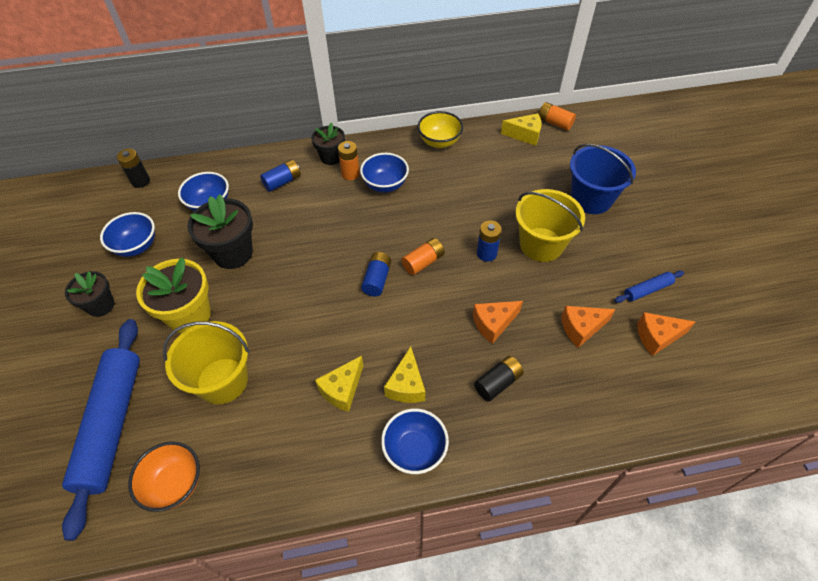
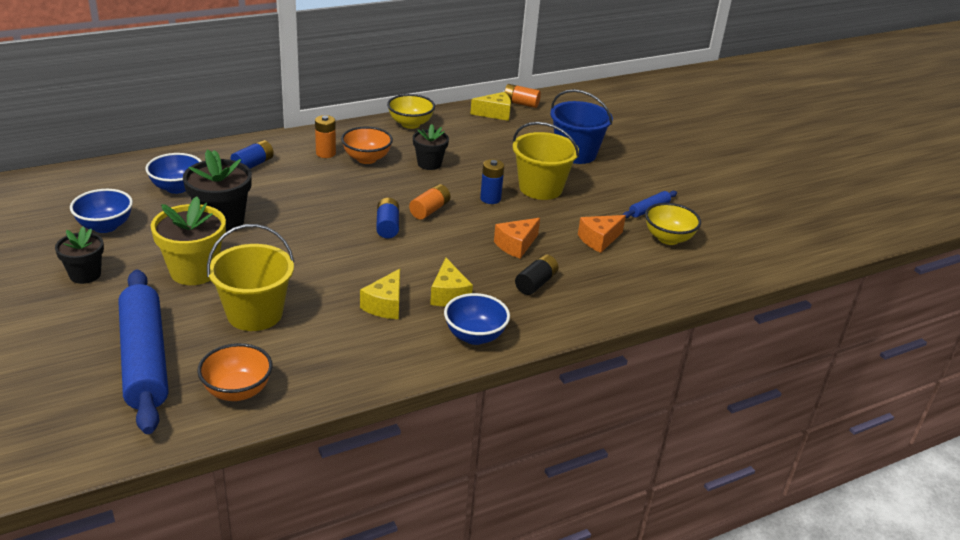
camera: 20 degrees left, 20 degrees down
(140, 181) = (84, 176): black battery -> none
(331, 157) = (299, 142): black flower pot -> black flower pot (429, 164)
(385, 185) = (366, 159): blue bowl -> orange bowl
(657, 337) = (668, 238): orange cheese -> yellow bowl

